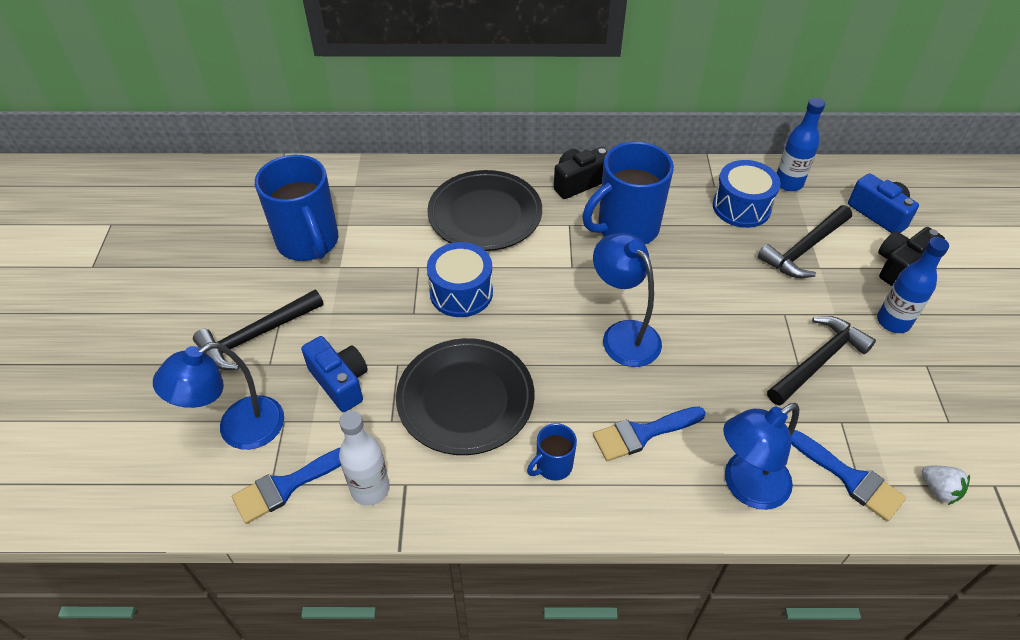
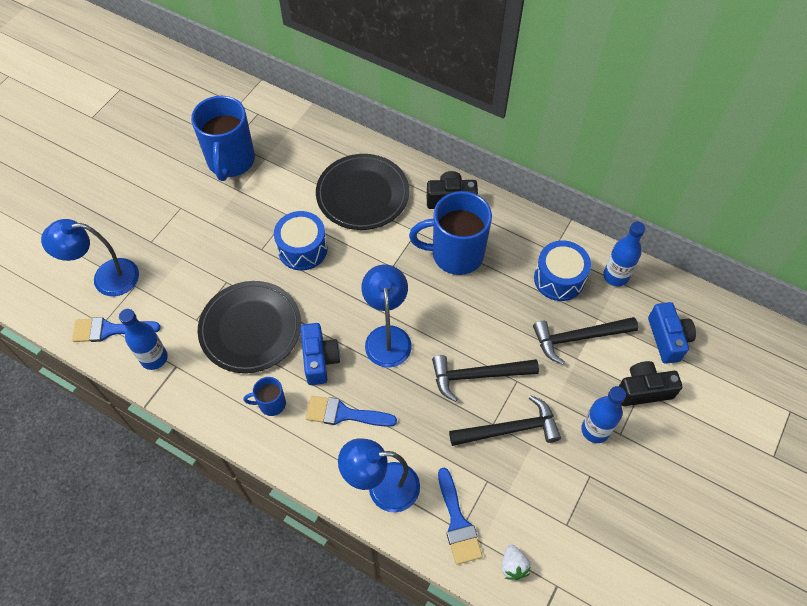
camera: 30 degrees right, 10 degrees up
(256, 336) = (155, 217): black hammer -> black hammer (477, 375)
(340, 382) = (183, 276): blue camera -> blue camera (319, 359)
(370, 489) = (154, 358): white bottle -> blue bottle

